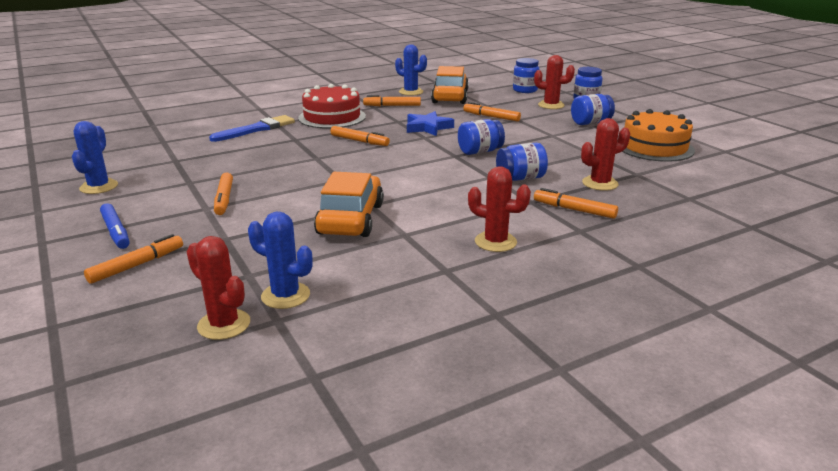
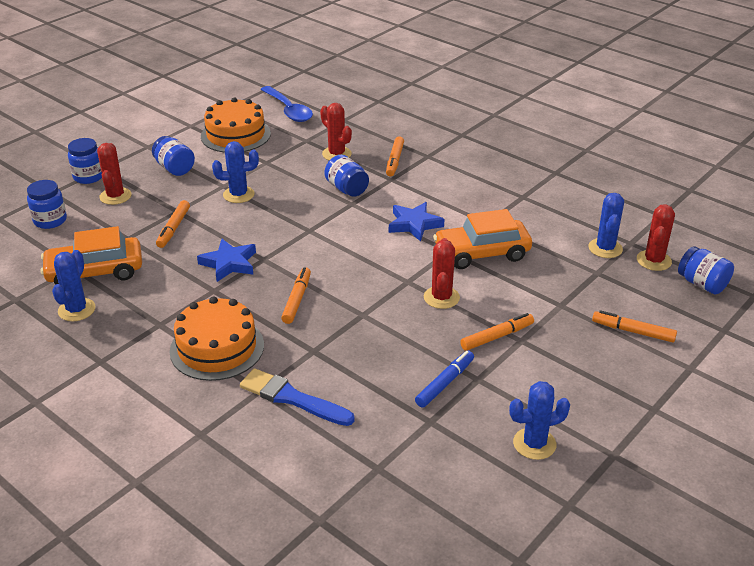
camera: 110 degrees left, 10 degrees up
(116, 231) = (601, 373): blue marker -> blue marker (444, 383)
(332, 117) = (217, 348): red cake -> orange cake
(392, 106) = (150, 310): orange marker -> none
(431, 197) = (414, 224): none -> blue star
(480, 151) = (291, 218): blue jar -> blue jar (702, 284)
(495, 242) = (469, 184): red cactus -> red cactus (441, 297)
(533, 138) = (238, 195): none -> blue cactus
(716, 174) = (289, 110): none -> blue spoon

